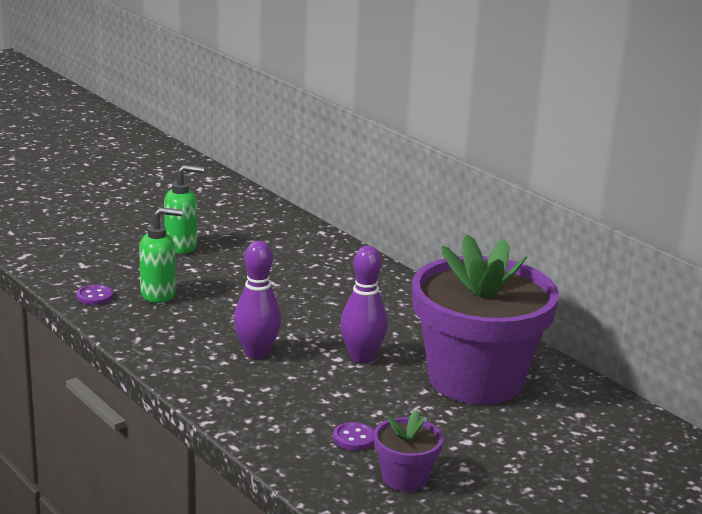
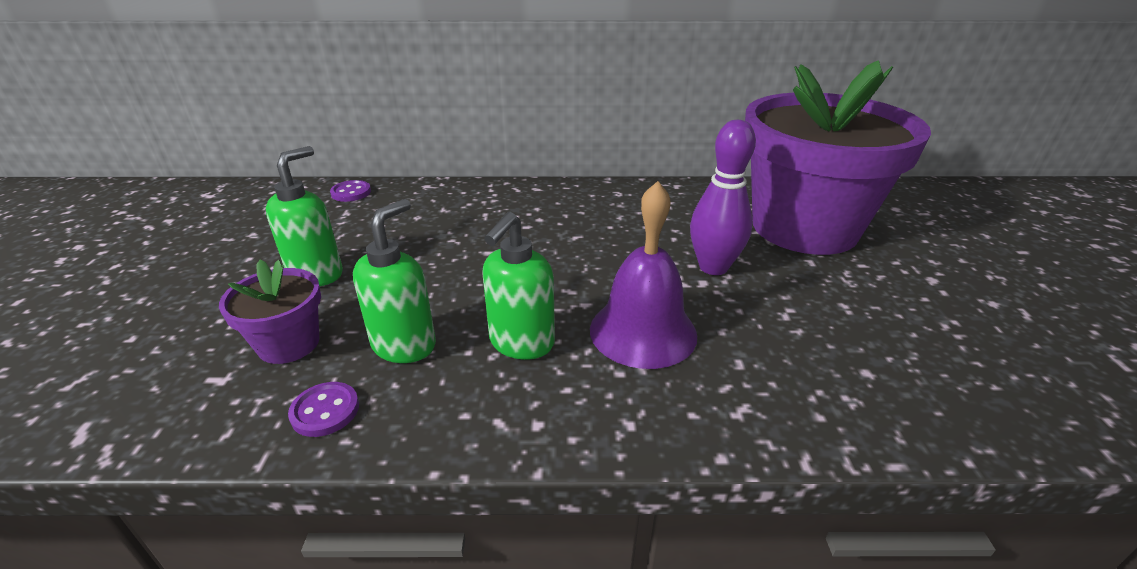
camera: 50 degrees left, 10 degrees up
(200, 323) = (521, 343): none -> green soap dispenser
(257, 353) = (643, 331): purple bowling pin -> purple bell
(354, 438) = (905, 347): purple button -> purple button (351, 192)
(405, 478) = (1015, 350): purple flower pot -> purple flower pot (289, 344)

